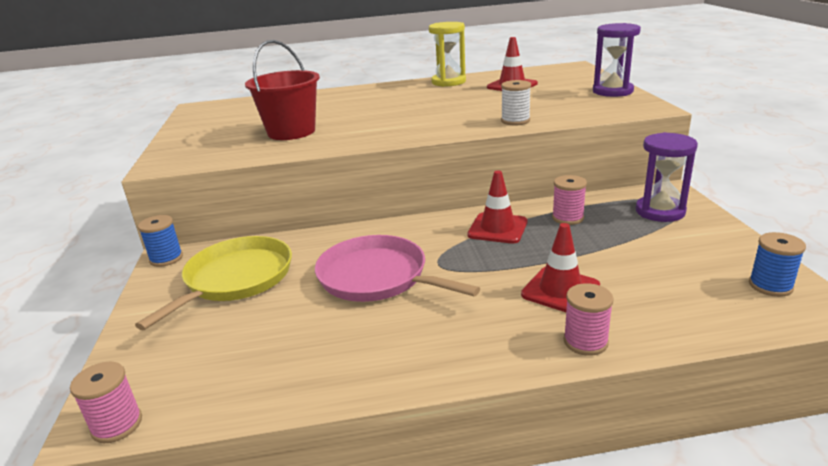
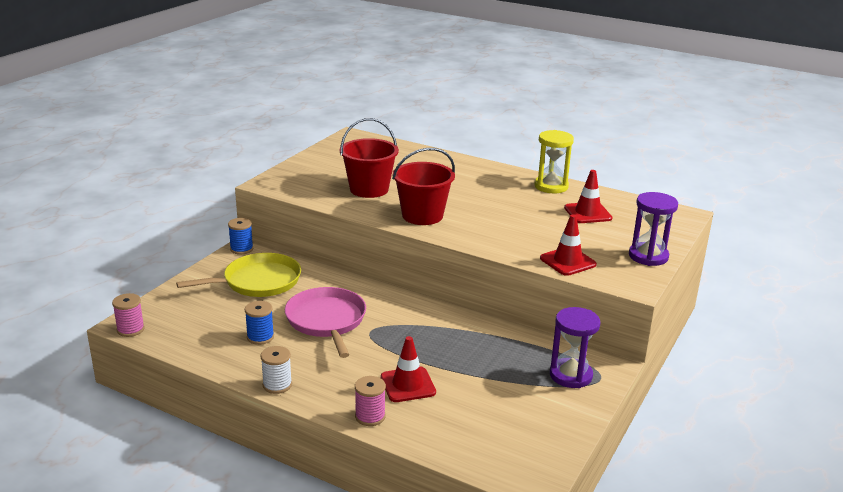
camera: 35 degrees right, 0 degrees up
(384, 130) = (422, 215): none -> red bucket
(497, 228) = (442, 328): red traffic cone -> red traffic cone (567, 261)
(515, 121) = (517, 249): white spool -> white spool (277, 385)
(567, 218) = (499, 345): pink spool -> none
(770, 286) = (533, 455): blue spool -> blue spool (260, 337)

